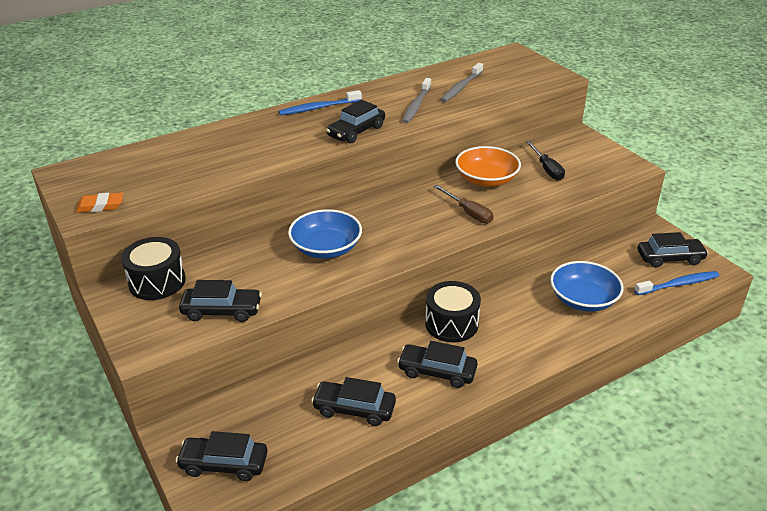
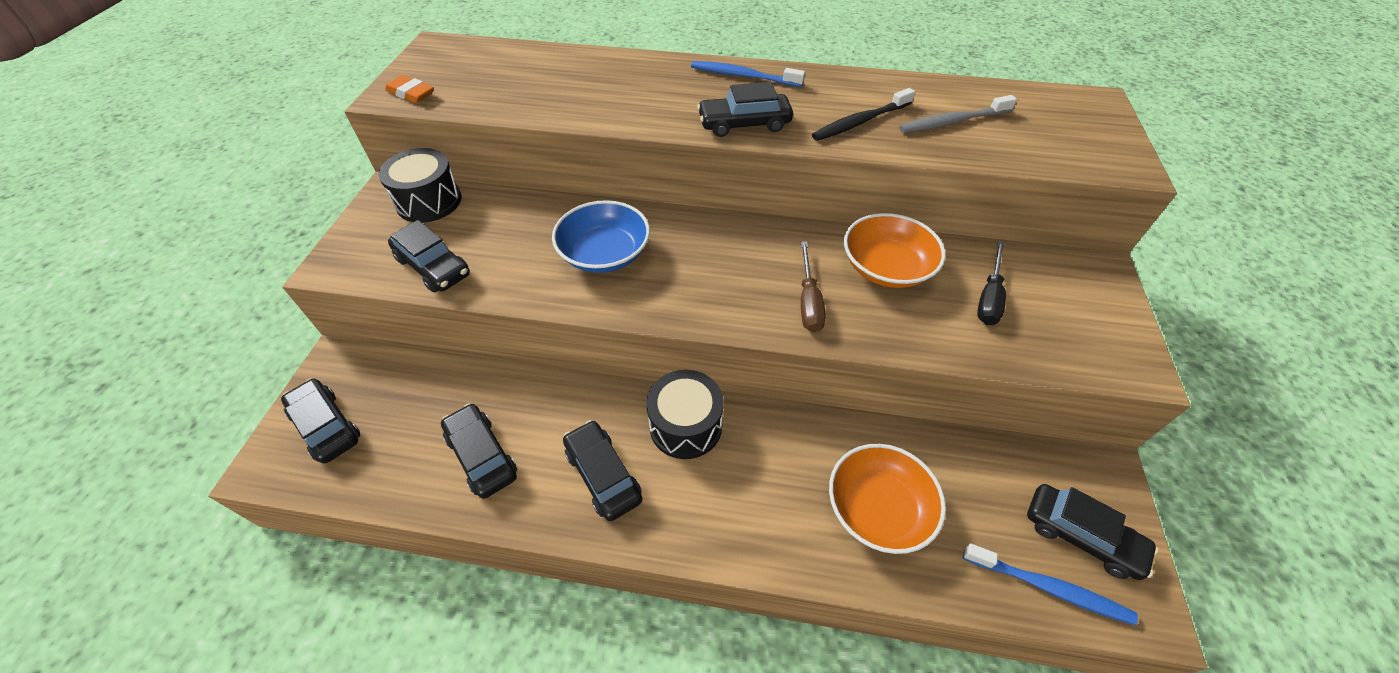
camera: 40 degrees right, 15 degrees up
(416, 105) = (860, 122): grey toothbrush -> black toothbrush
(583, 299) = (878, 508): blue bowl -> orange bowl

